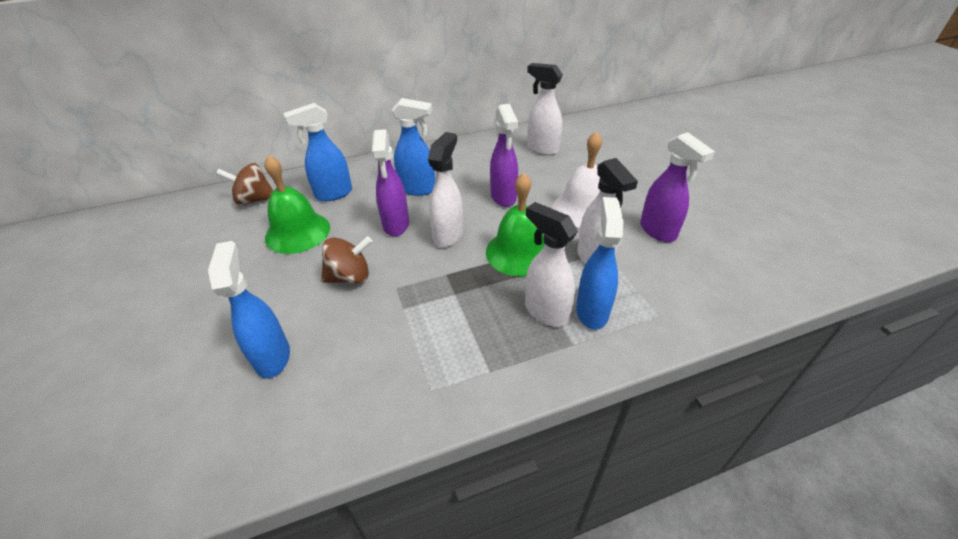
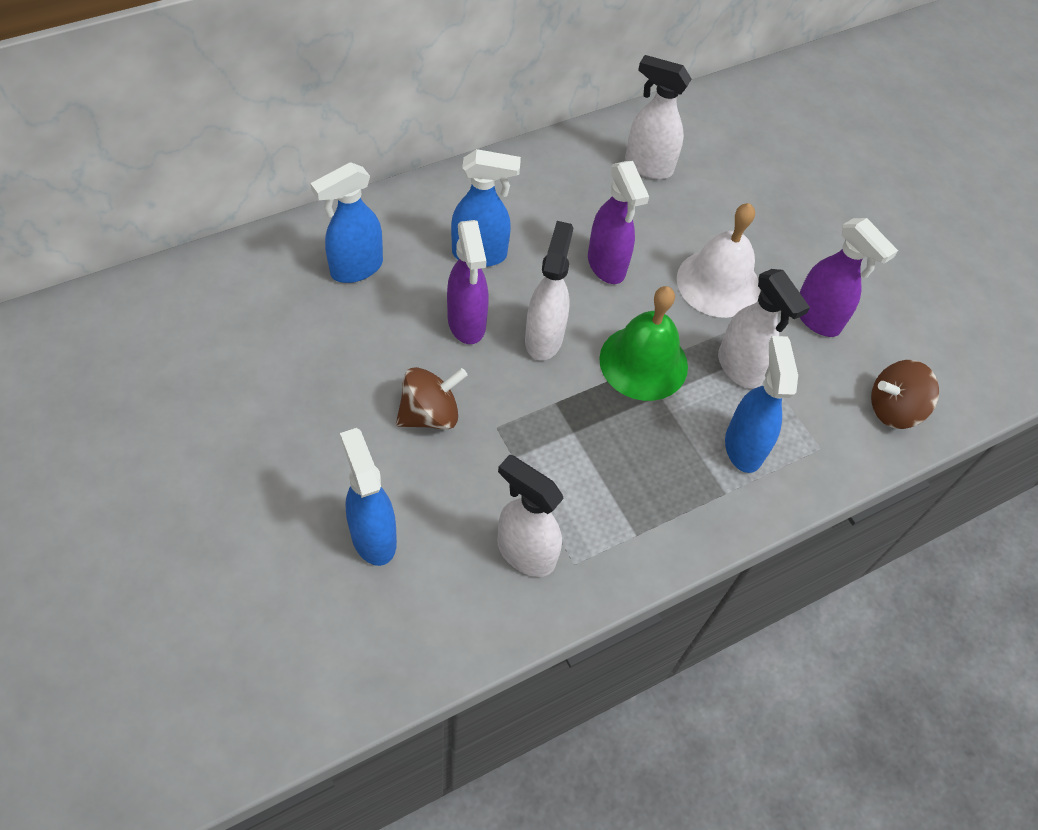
camera: 15 degrees left, 15 degrees up
(254, 200) = (238, 284): brown spinning top -> brown spinning top (893, 409)
(297, 232) = (329, 342): green bell -> none
(545, 311) = (689, 451): white spray bottle -> white spray bottle (525, 552)

